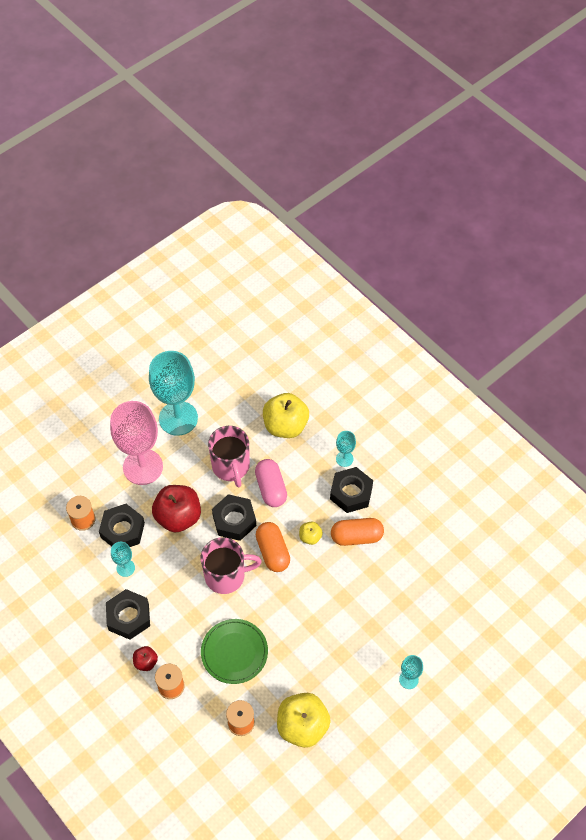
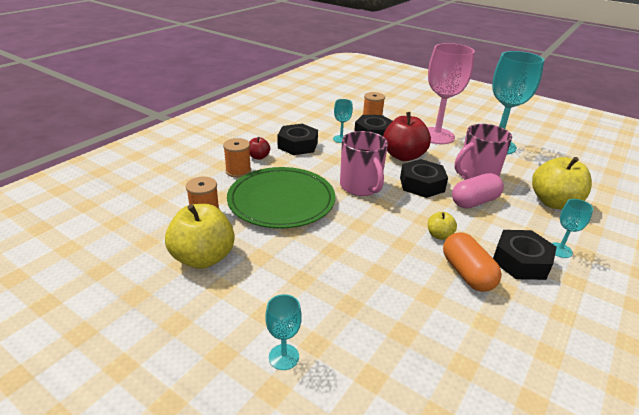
camera: 75 degrees right, 25 degrees down
(234, 652) = (281, 201): green plate -> green plate, size x1.50
(272, 552) = (404, 211): orange capsule -> none

